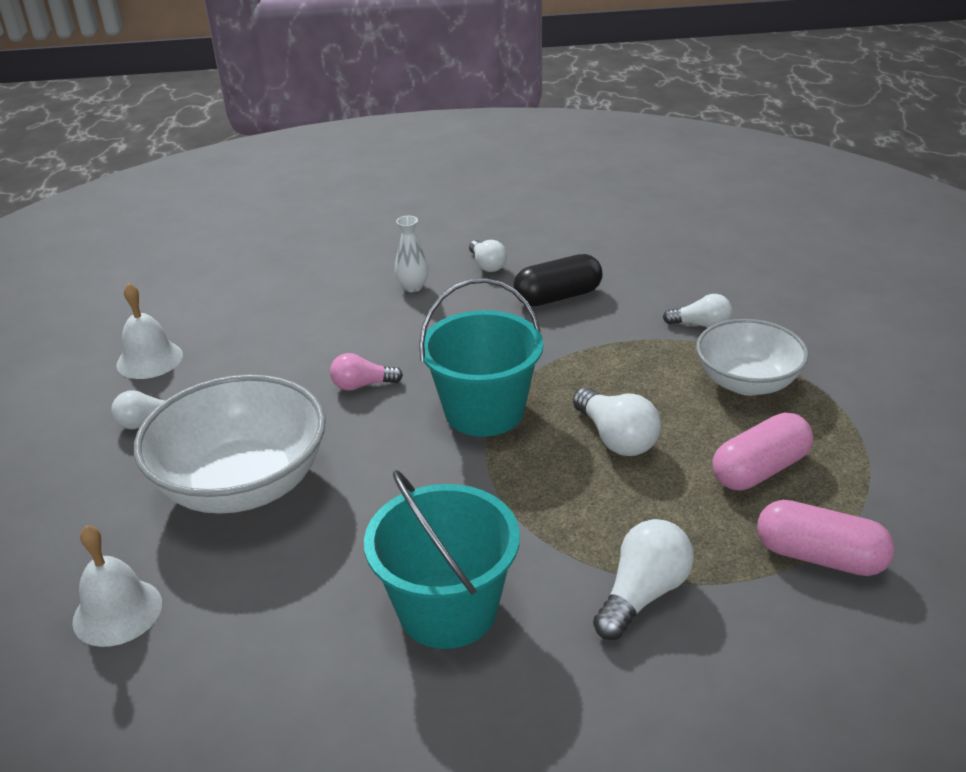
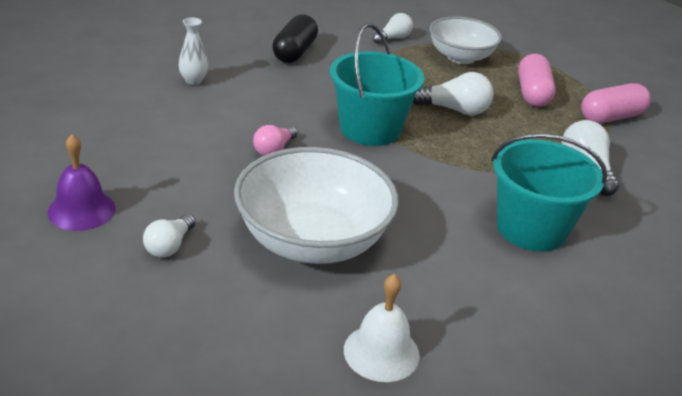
camera: 55 degrees left, 0 degrees up
(149, 359) = (81, 210): white bell -> purple bell
(487, 265) = (217, 50): white light bulb -> none

